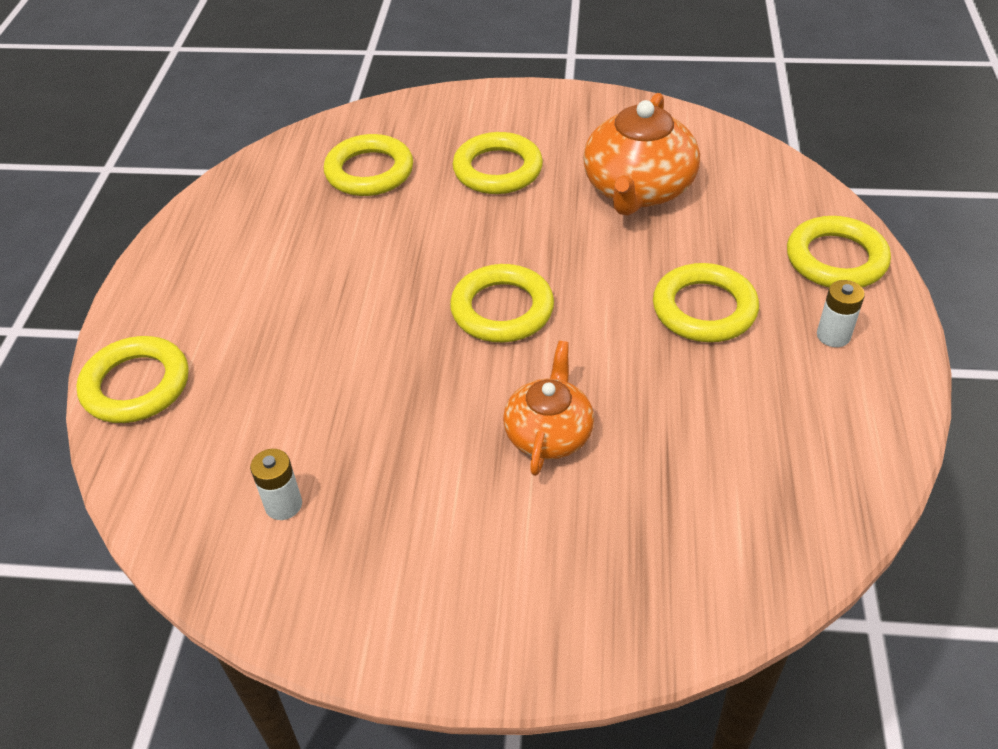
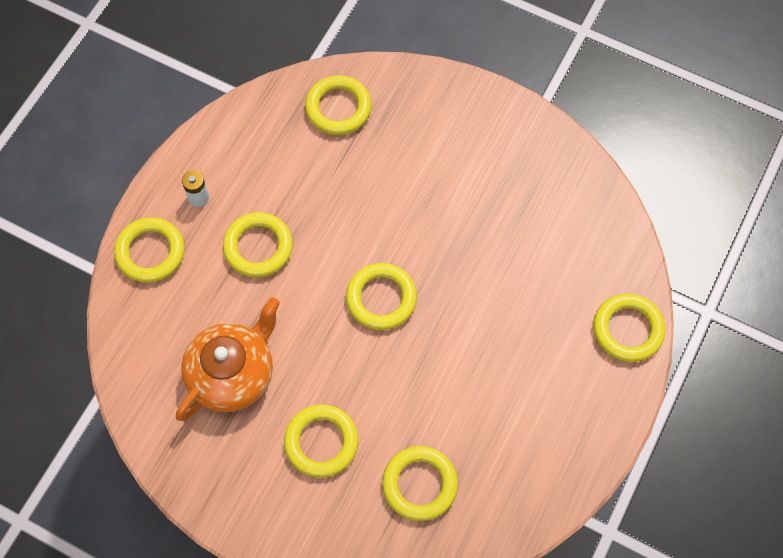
camera: 160 degrees left, 20 degrees up
(283, 505) = (554, 210): white battery -> none
(549, 433) = (396, 197): orange teapot -> none
(726, 534) = (338, 108): none -> yellow ring

